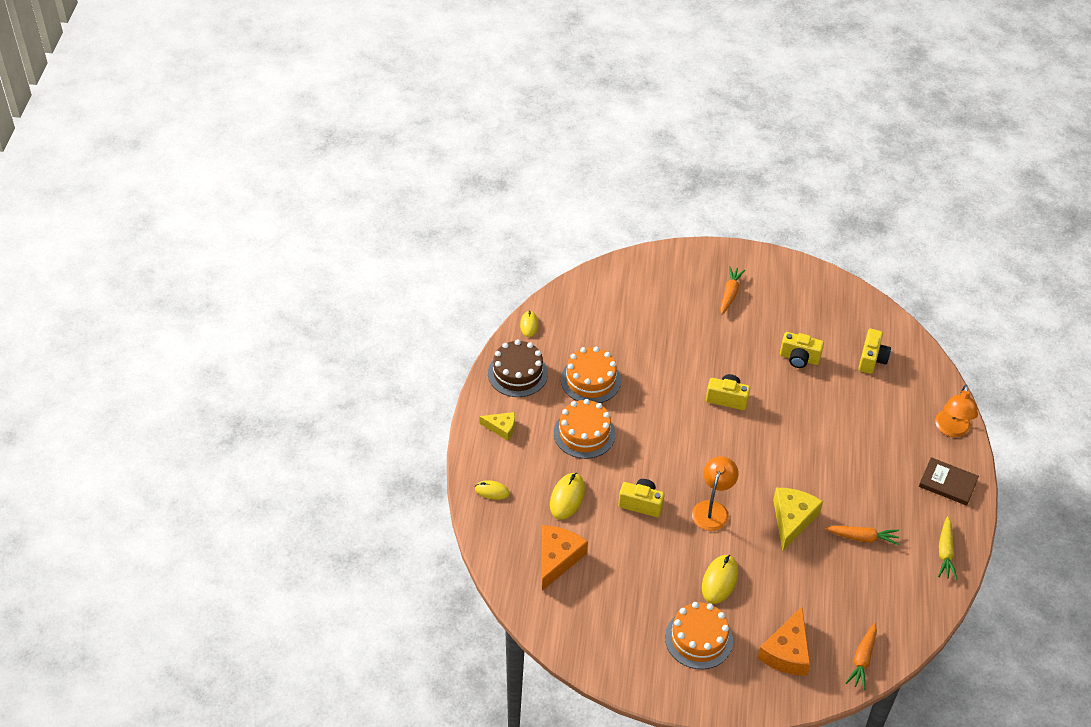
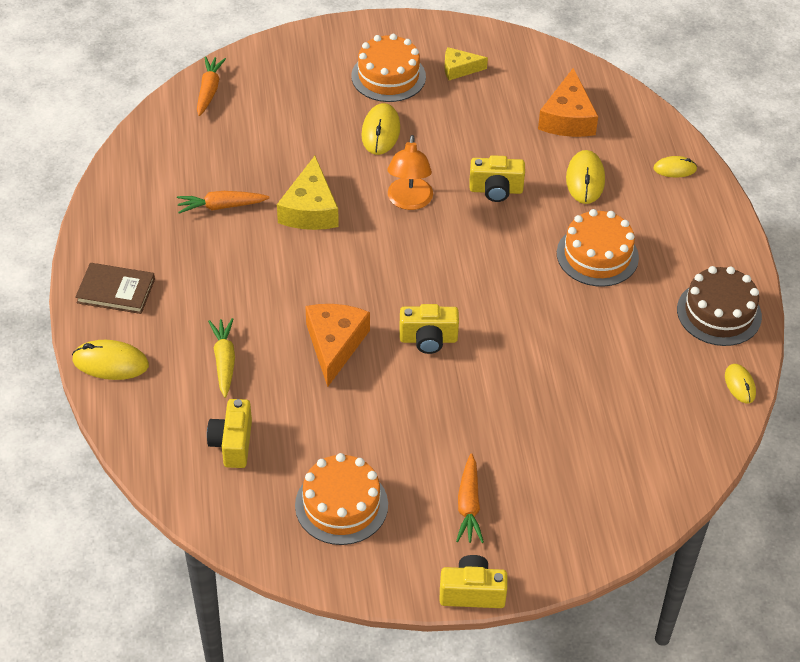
camera: 165 degrees right, 0 degrees up
(501, 428) = (702, 240): yellow cheese -> yellow cheese (459, 69)
(590, 380) = (619, 325): orange cake -> orange cake (341, 505)
(787, 652) = (291, 82): orange cheese -> orange cheese (335, 344)
(799, 358) = (340, 421): yellow camera -> yellow camera (472, 593)
(945, 552) = (118, 210): yellow carrot -> yellow carrot (224, 361)
(952, 430) = (110, 363): orange lamp -> yellow mouse

